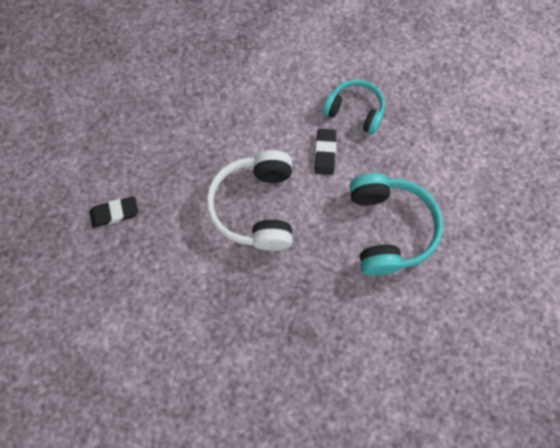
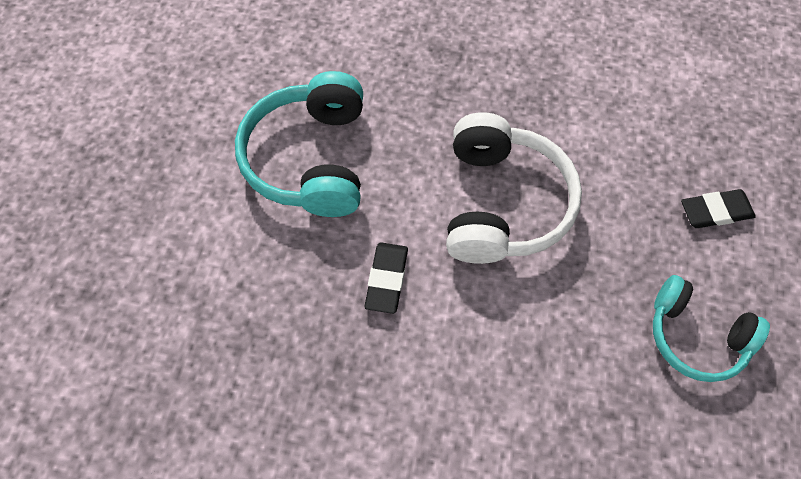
camera: 175 degrees left, 5 degrees down
(354, 111) = (323, 352): turquoise headphones -> turquoise headphones (695, 336)

